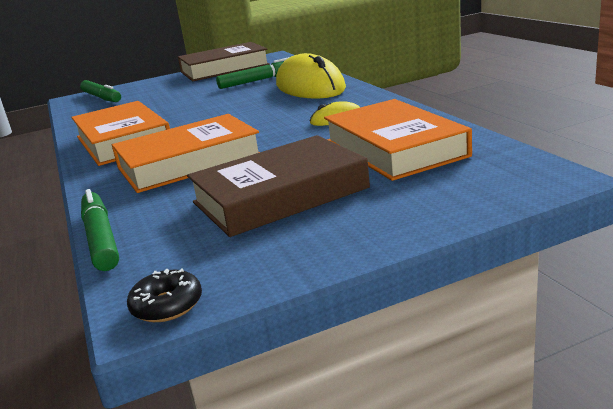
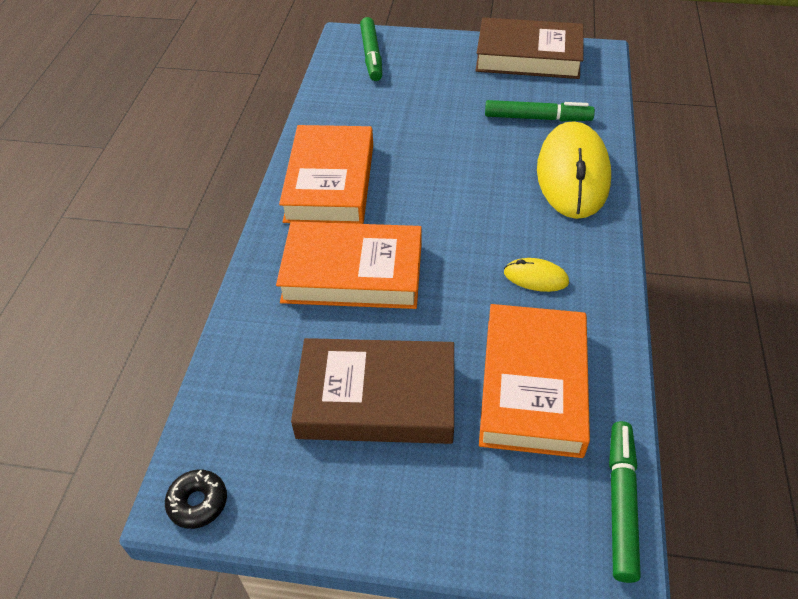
camera: 30 degrees right, 25 degrees up
(101, 238) = (214, 364): green marker -> green marker (621, 503)

